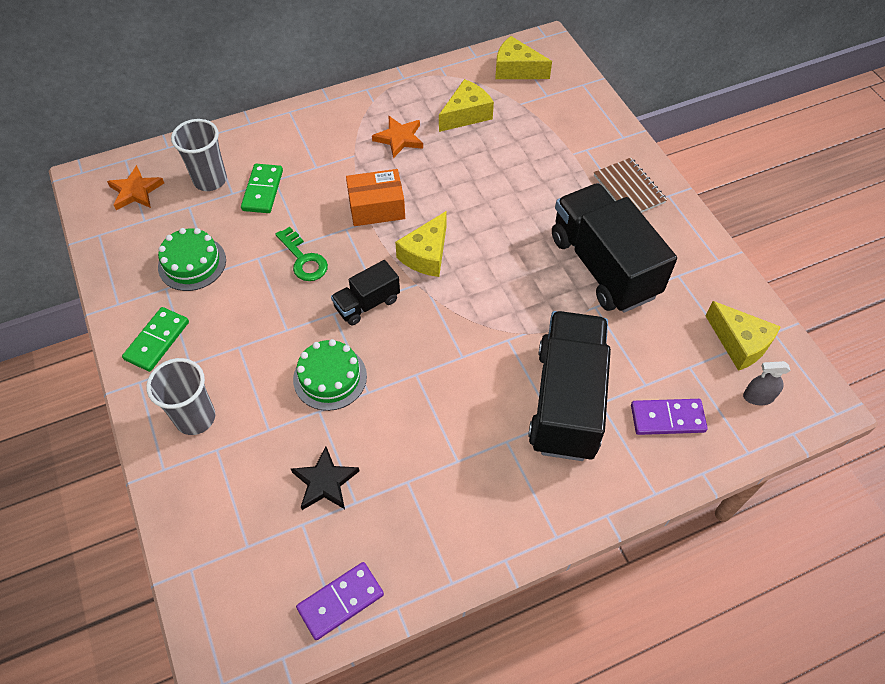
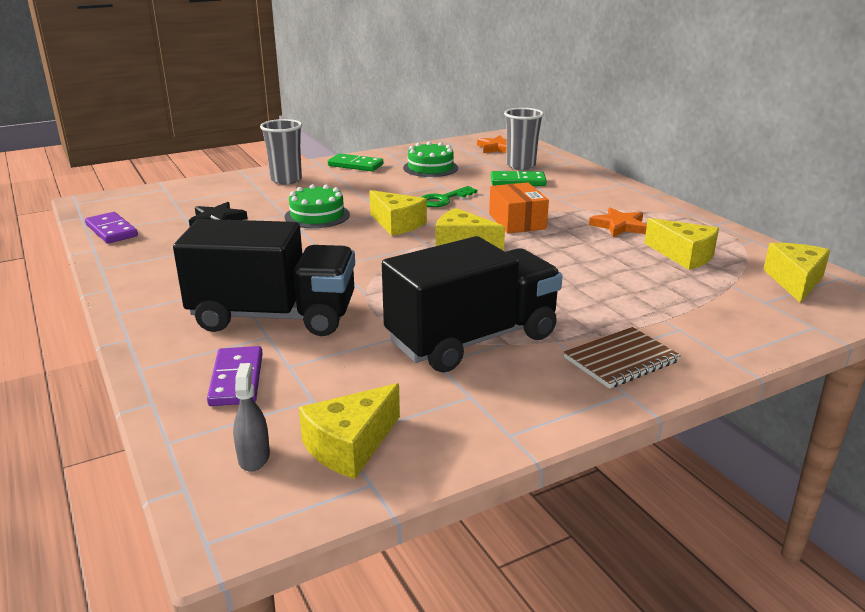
camera: 85 degrees right, 30 degrees down
(367, 304) = (397, 224): black truck -> yellow cheese

